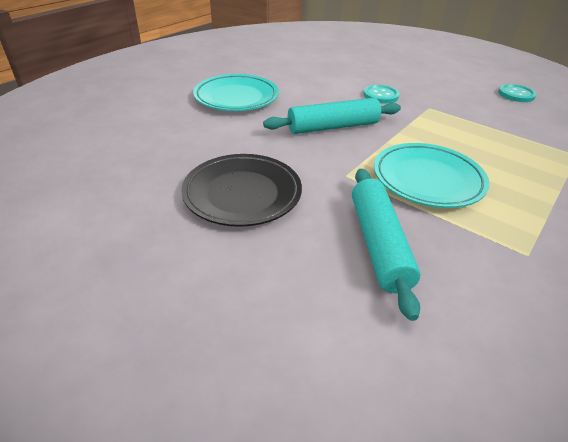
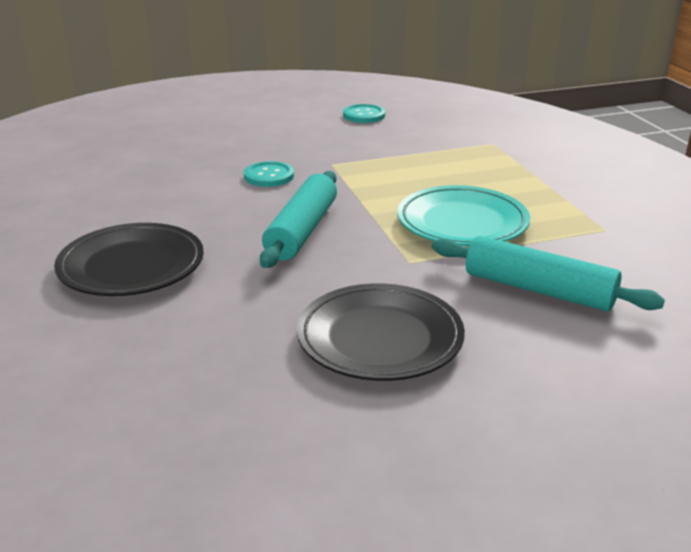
camera: 55 degrees left, 10 degrees down
(236, 97) = (131, 267): turquoise plate -> black plate

